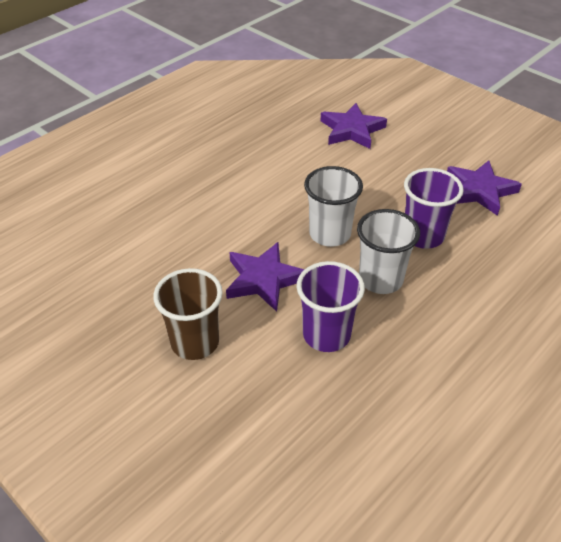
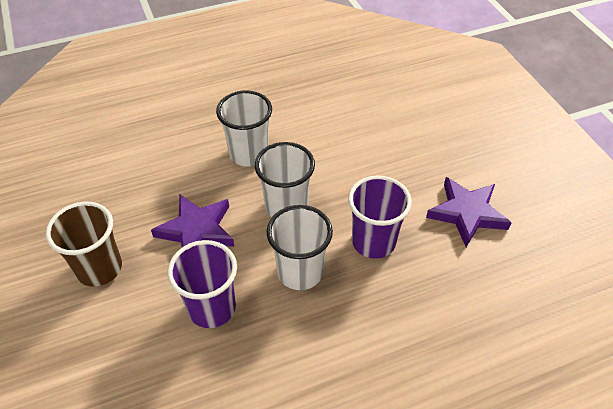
camera: 25 degrees right, 5 degrees up
(262, 203) = (249, 154): none -> white cup
(352, 130) = (384, 105): purple star -> none

